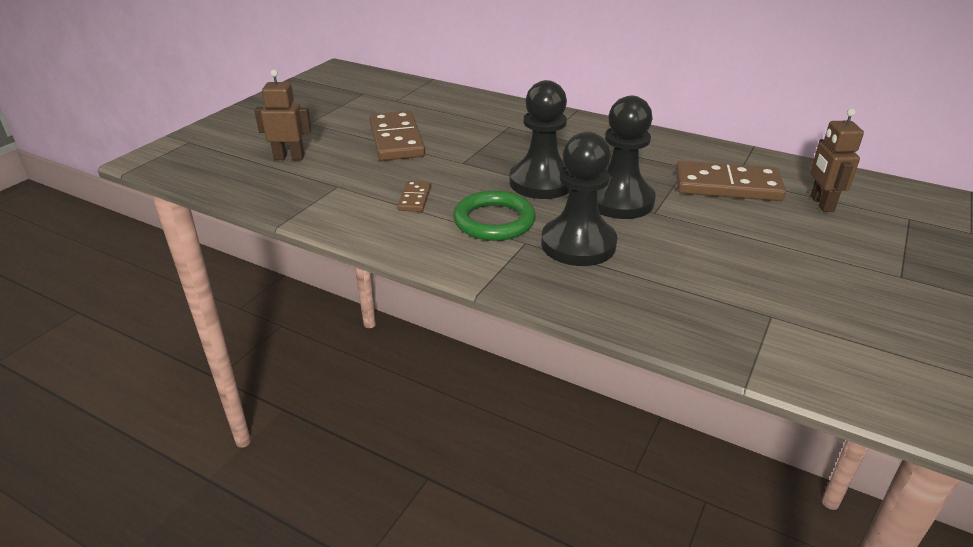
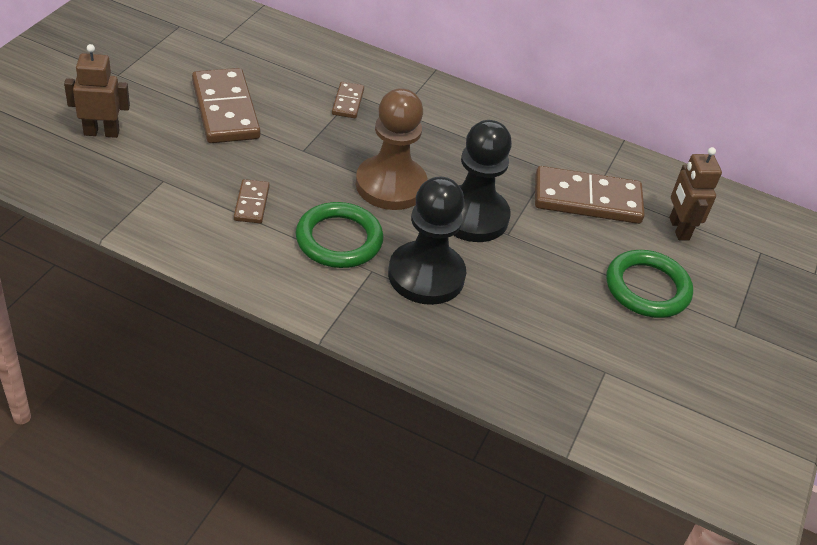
camera: 10 degrees left, 10 degrees up
(502, 131) = (348, 102): none -> brown domino
(541, 182) = (390, 185): black pawn -> brown pawn
(800, 248) = (647, 288): none -> green ring

